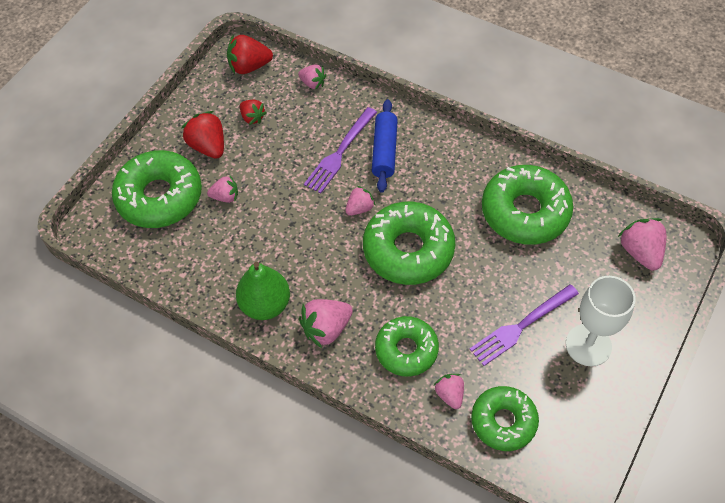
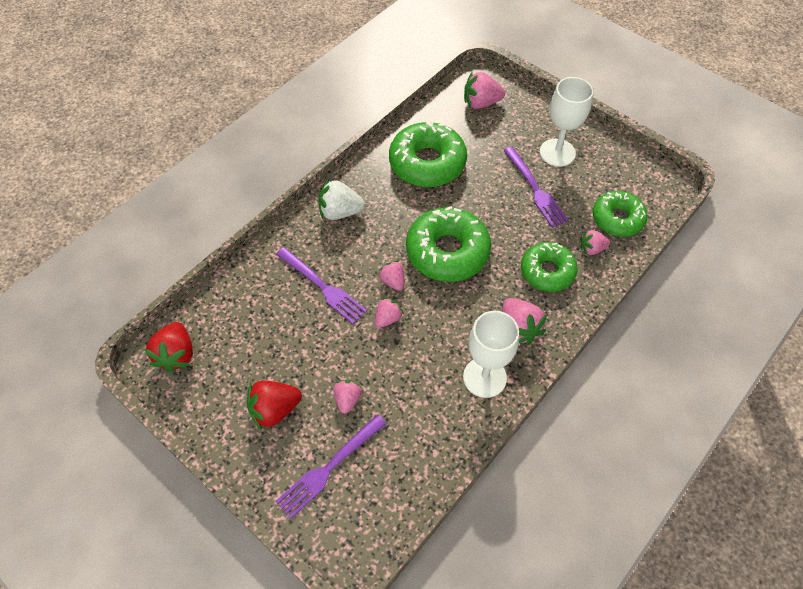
camera: 80 degrees left, 0 degrees up
(159, 197) = (329, 468): green donut -> purple fork
(252, 117) = (250, 360): red strawberry -> none
(265, 304) = (484, 377): green pear -> white goblet
(313, 83) = (225, 297): pink strawberry -> pink strawberry (388, 318)
(384, 151) = (332, 250): blue rolling pin -> none
(433, 147) = (340, 212): none -> white strawberry

